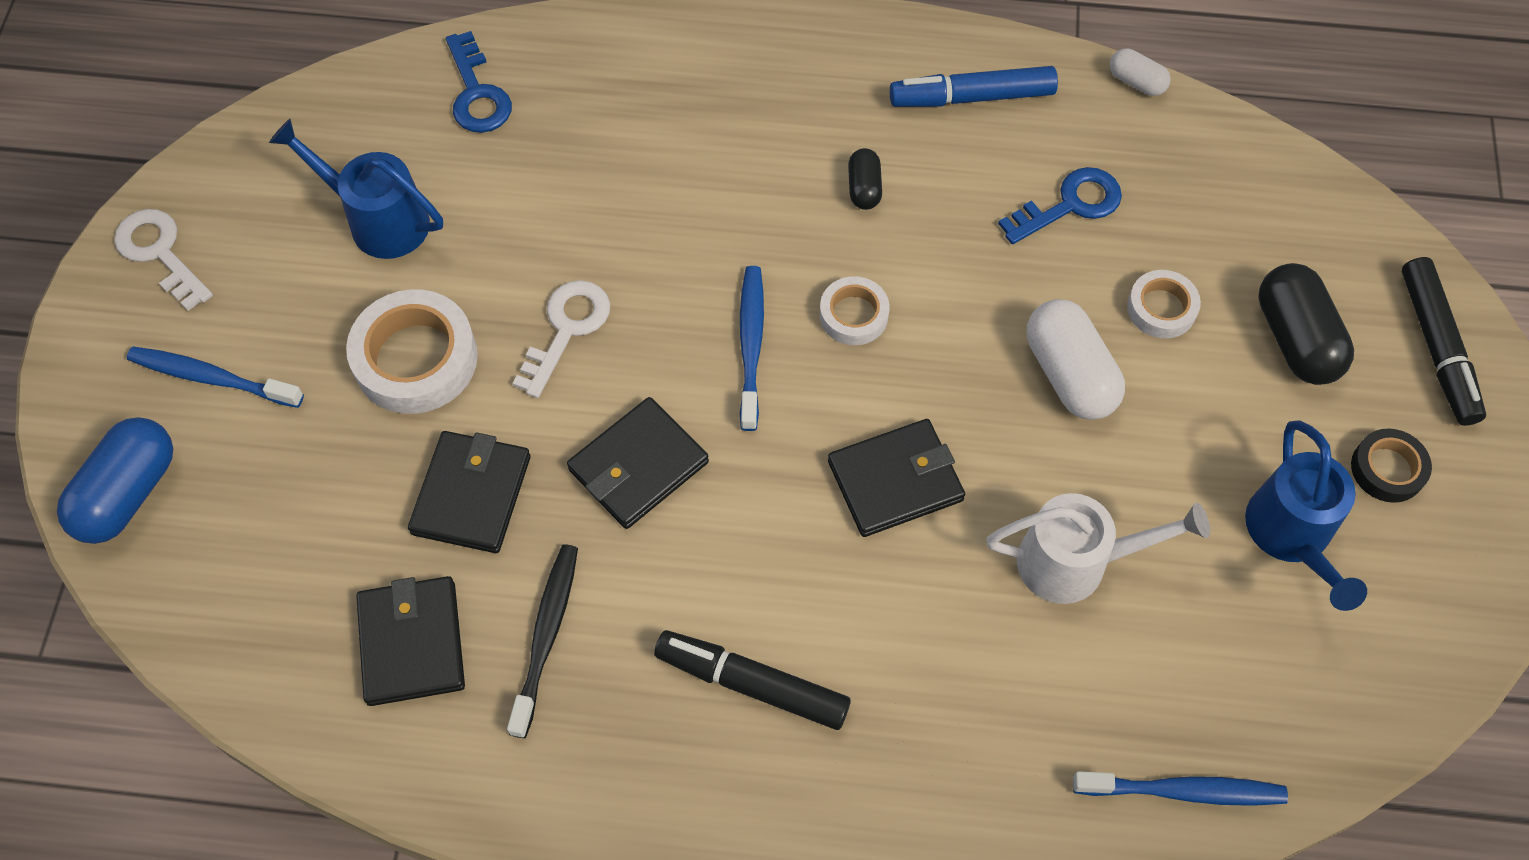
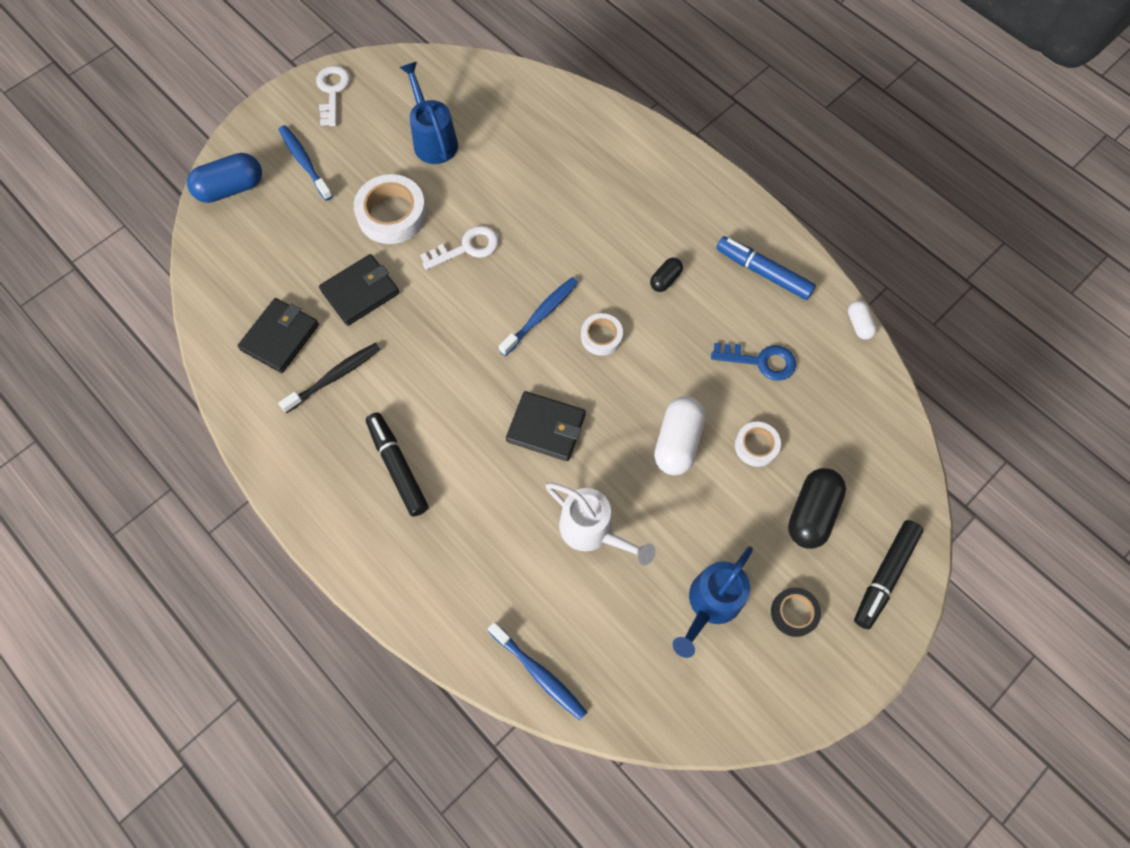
camera: 40 degrees right, 5 degrees up
(477, 93) = (528, 109): blue key -> none
(638, 466) = (440, 333): black wallet -> none

